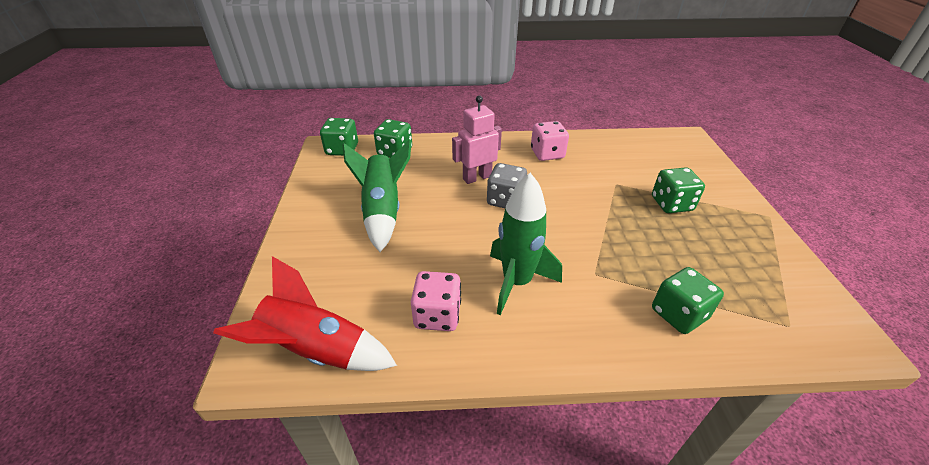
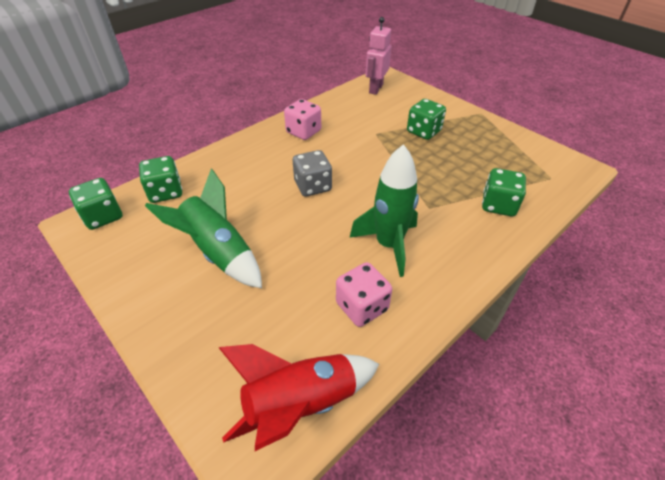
camera: 40 degrees left, 5 degrees up
(477, 177) = (269, 179): pink robot -> pink robot (375, 89)

